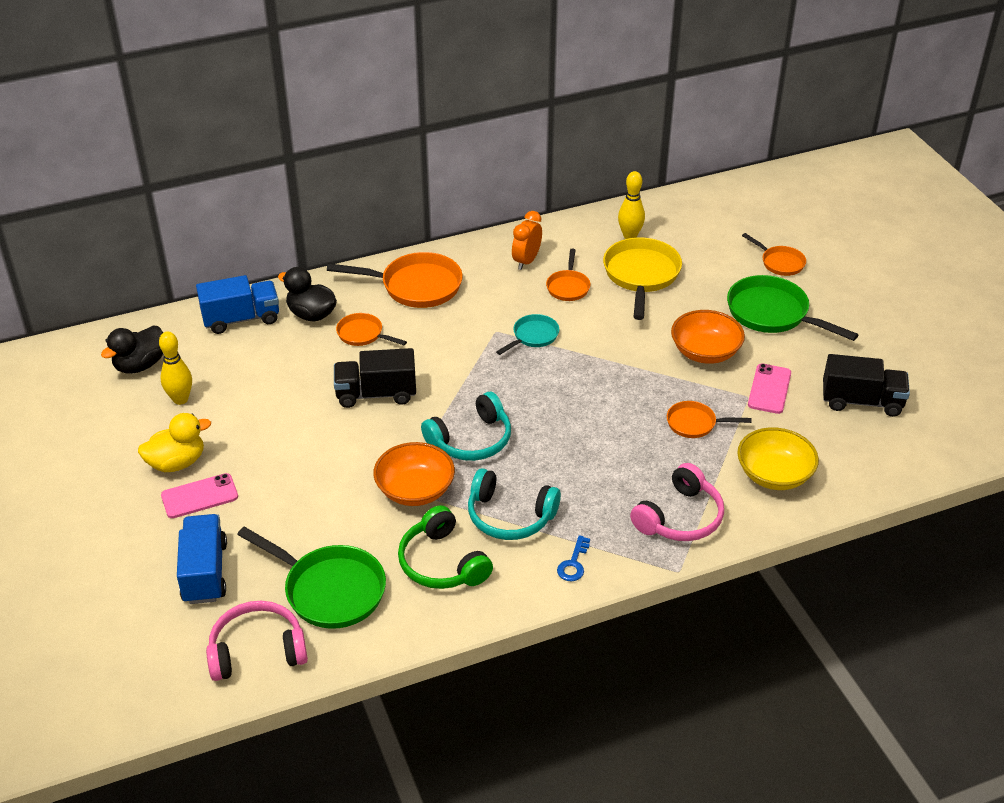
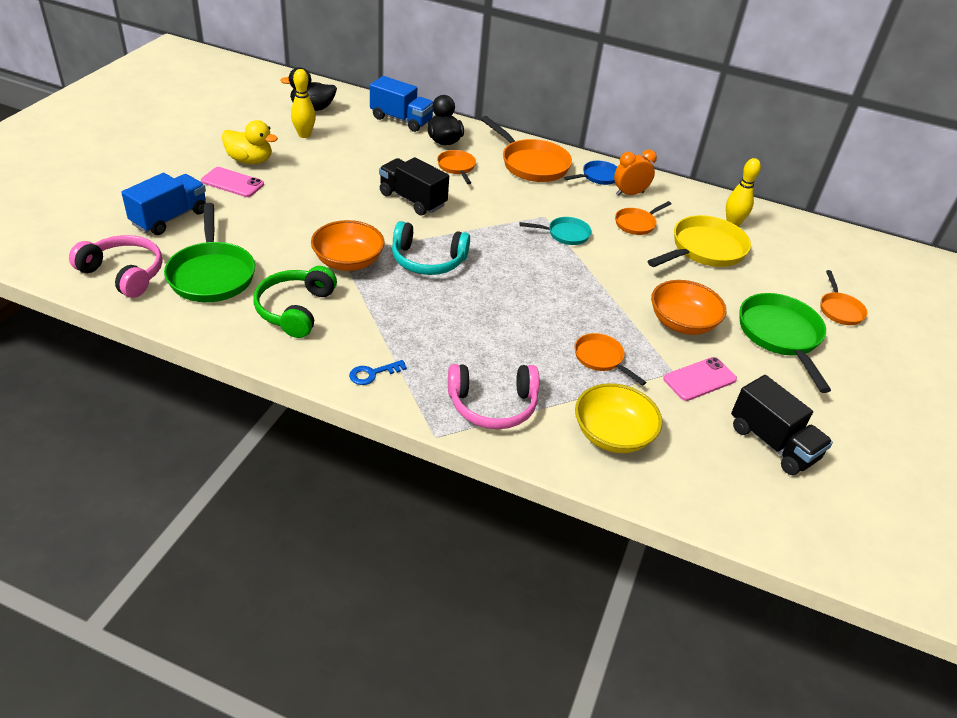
camera: 40 degrees right, 0 degrees up
(482, 261) = (598, 177): none -> blue pan
(510, 516) = (379, 317): turquoise headphones -> none

